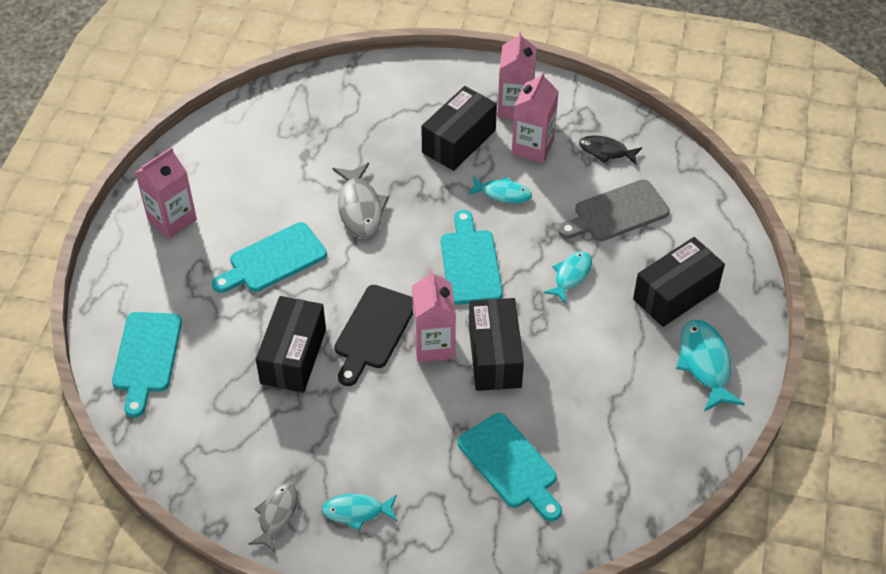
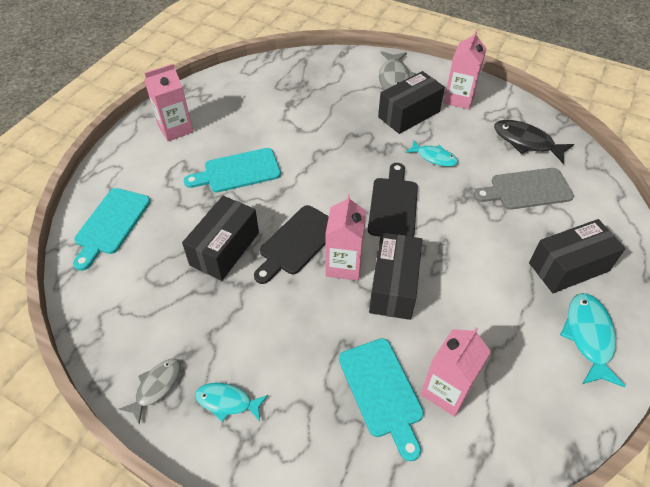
camera: 15 degrees right, 0 degrees up
(360, 208) = (318, 147): grey fish -> grey fish (394, 78)
(470, 263) = (393, 205): turquoise cutting board -> black cutting board
(532, 147) = (466, 128): pink carton -> pink carton (446, 390)
(571, 276) = (477, 232): turquoise fish -> none
(606, 151) = (526, 142): black fish -> black fish, size x1.53

